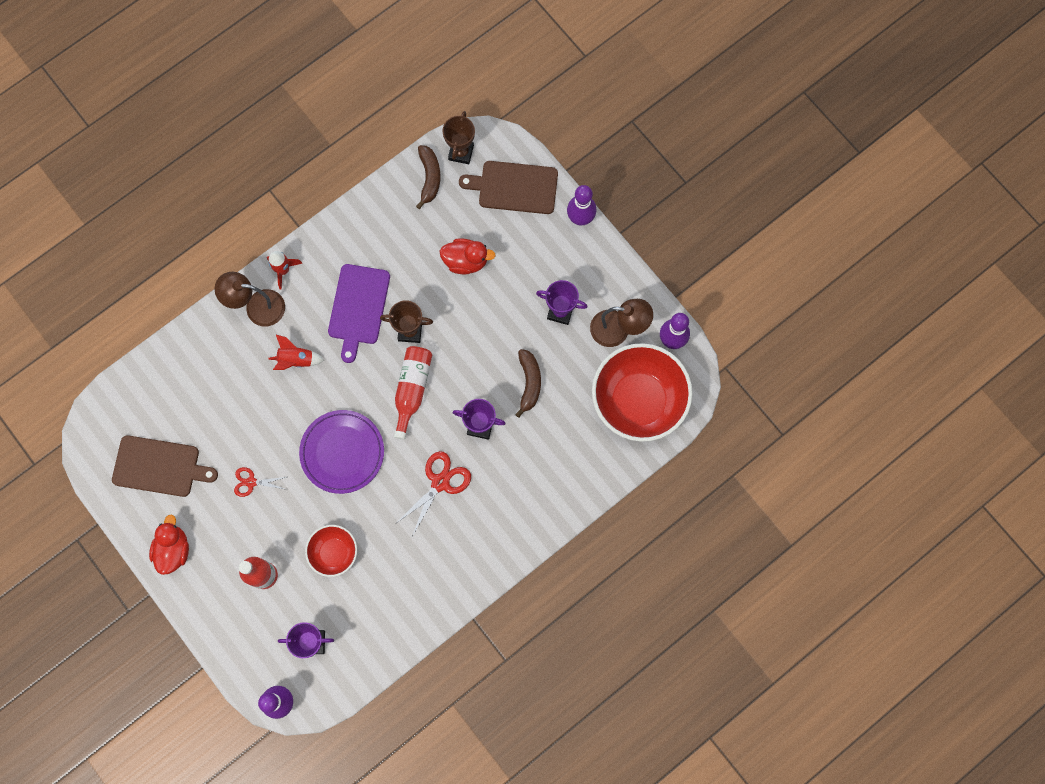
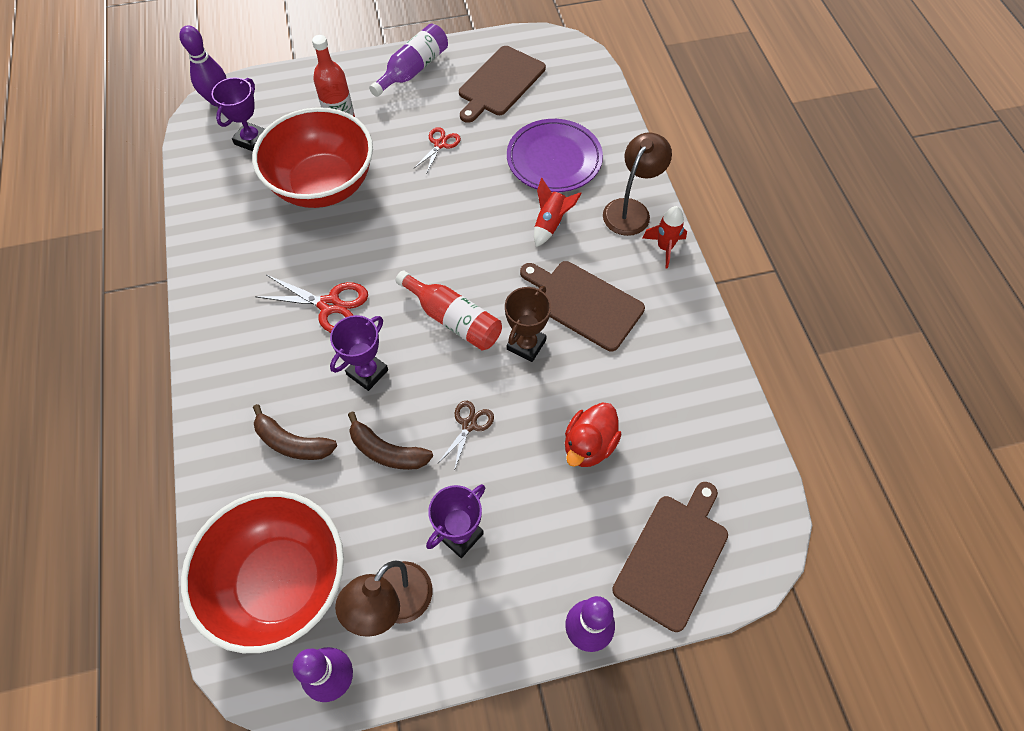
camera: 115 degrees right, 15 degrees down
(173, 550) = (413, 70): red duck -> purple bottle
(334, 552) = (323, 185): red bowl -> red bowl, size x1.95
(342, 452) = (422, 228): purple plate -> purple plate (554, 159)
(358, 307) = (583, 303): purple cutting board -> brown cutting board
(429, 178) = (728, 449): brown banana -> brown banana (292, 442)
(440, 482) = (330, 305): red scissors -> red scissors turned 45 degrees counterclockwise
(461, 152) = (754, 506): brown trophy -> none
(487, 341) = (469, 425): none -> brown scissors

